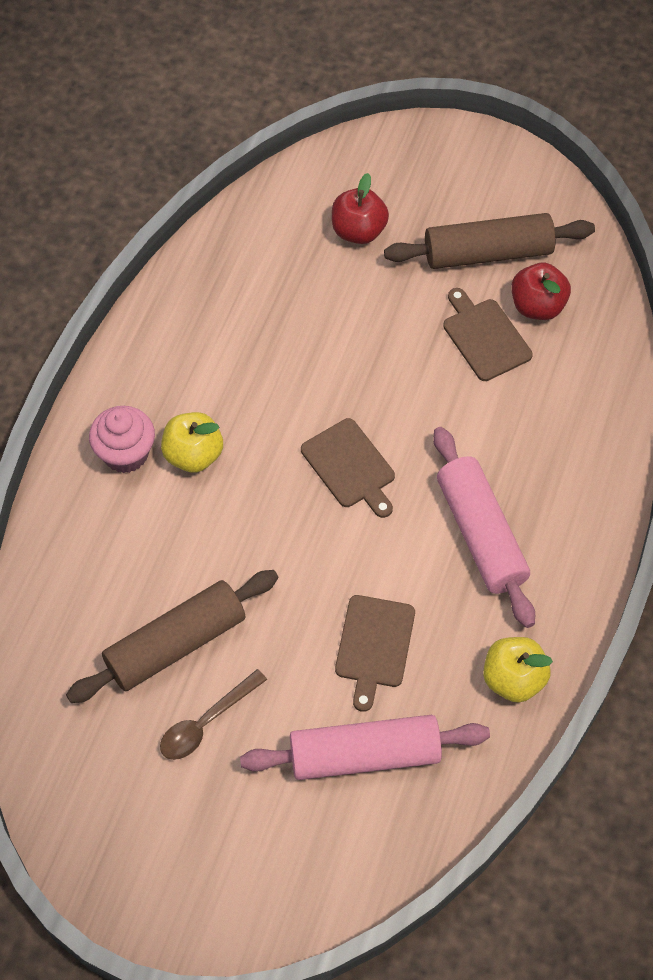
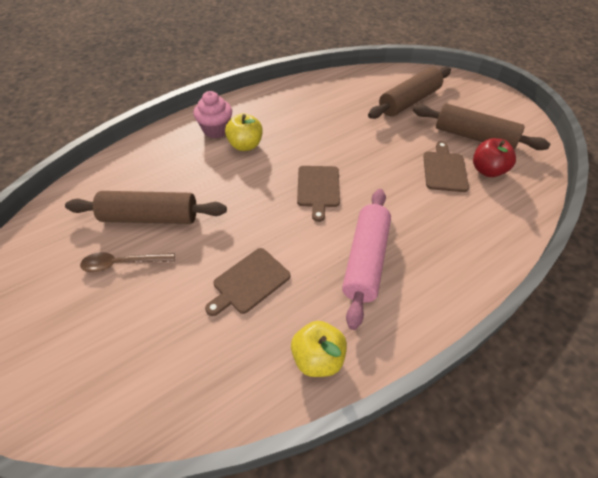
camera: 35 degrees right, 10 degrees down
(358, 231) = (409, 101): red apple -> brown rolling pin
(364, 754) = (184, 341): pink rolling pin -> none

